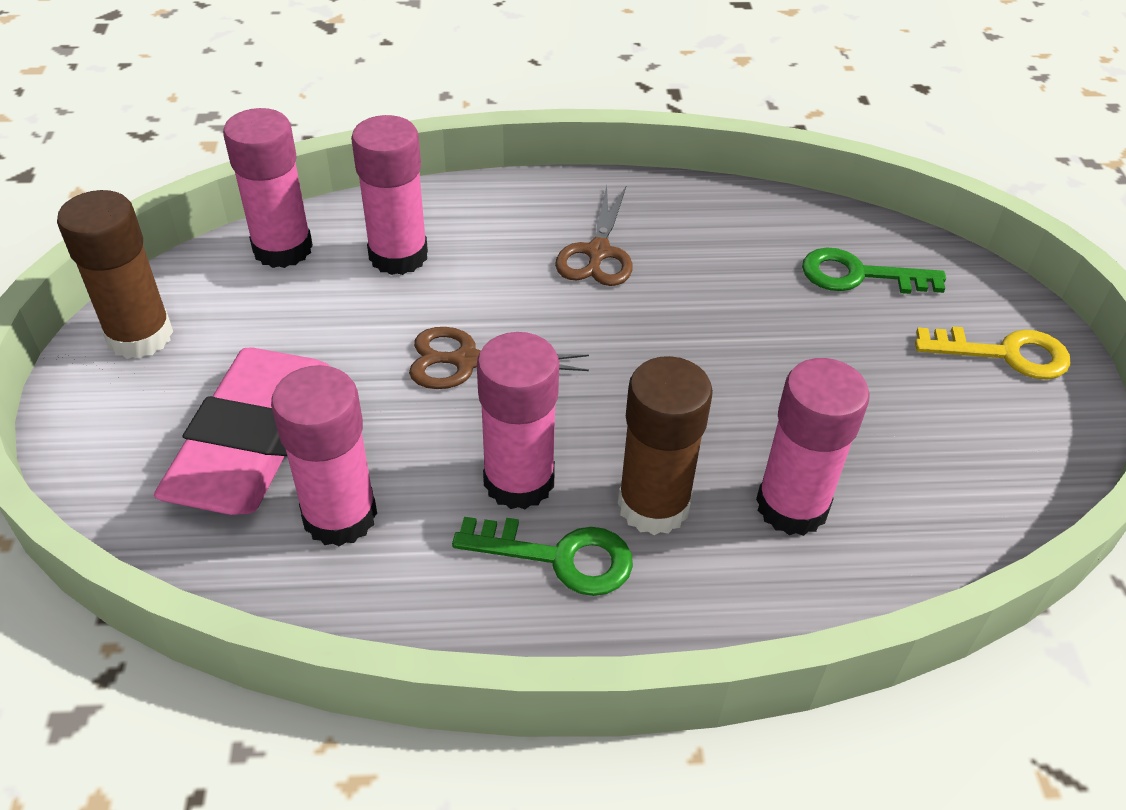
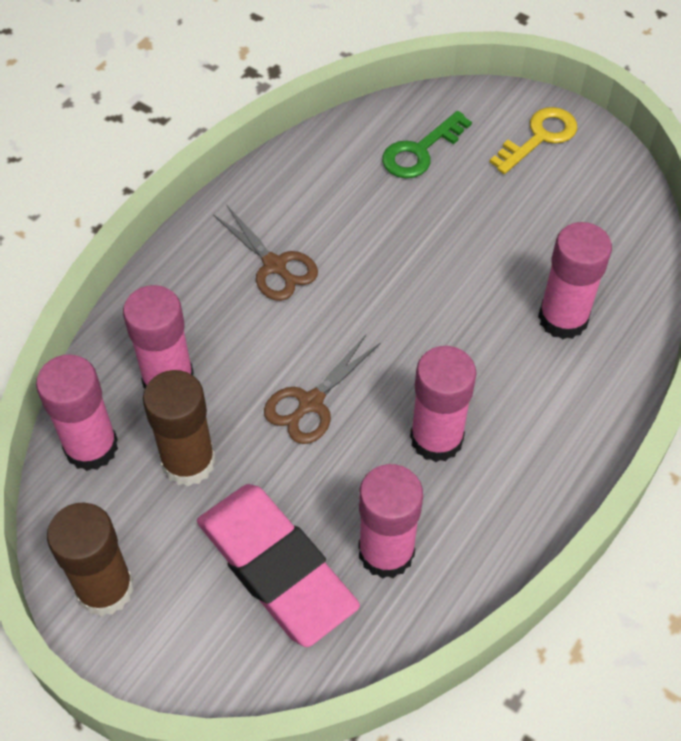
camera: 50 degrees left, 10 degrees up
(559, 557) = (509, 455): green key -> none
(653, 505) = (510, 383): brown glue stick -> brown glue stick (188, 462)

